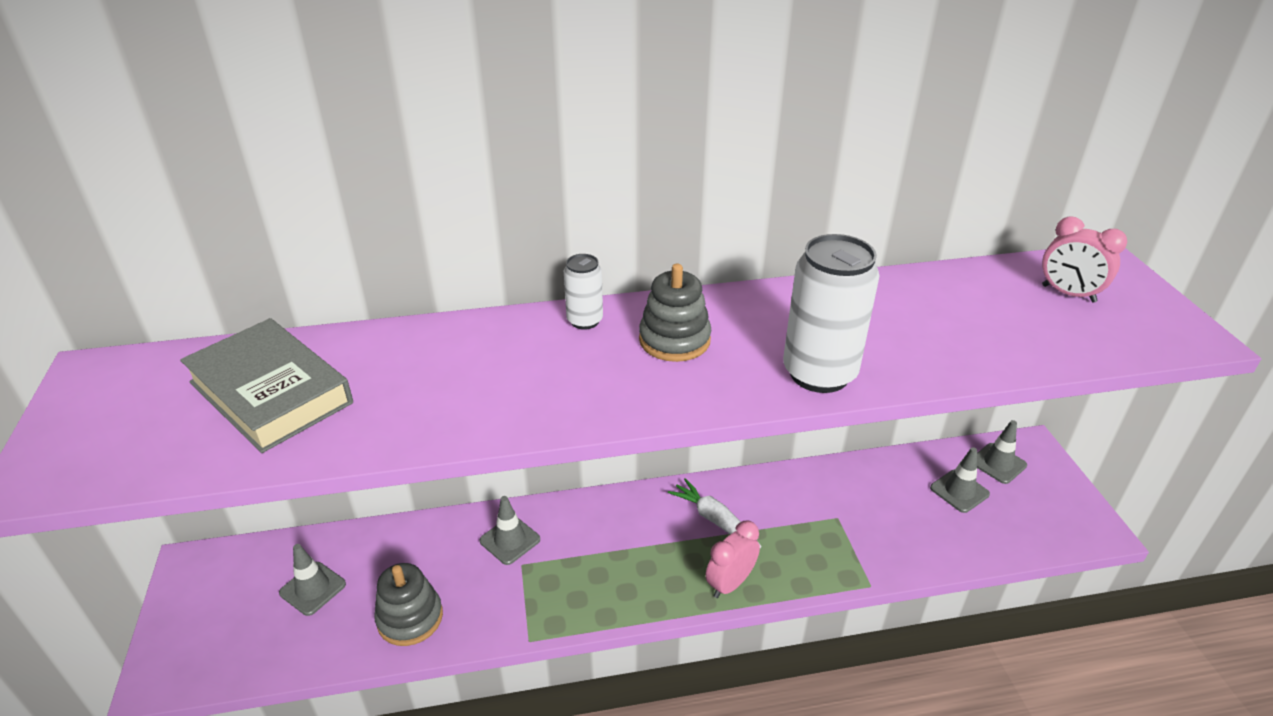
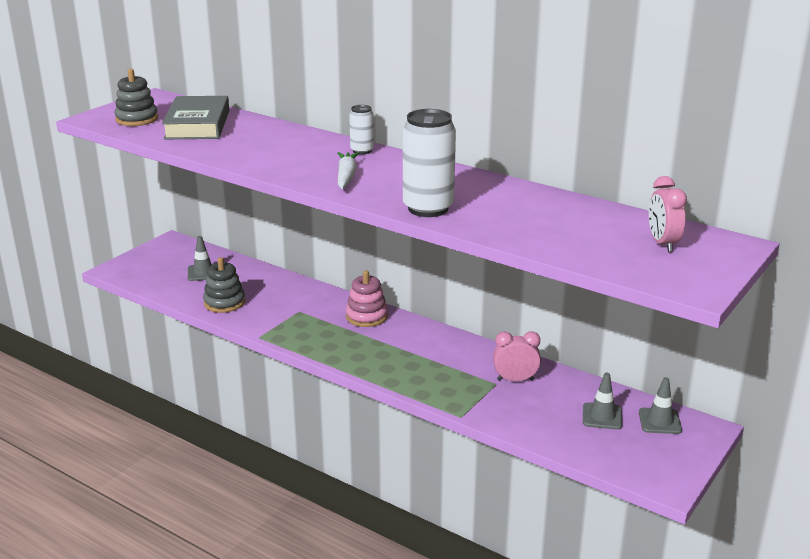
camera: 45 degrees right, 10 degrees down
(510, 540) = (308, 300): grey traffic cone -> none
(604, 518) = (366, 316): none -> pink stacking toy
(674, 340) = (387, 172): grey stacking toy -> grey stacking toy (137, 119)
(714, 519) = (423, 347): white carrot -> white carrot (346, 176)
(730, 583) = (385, 372): pink clock -> pink clock (515, 380)

